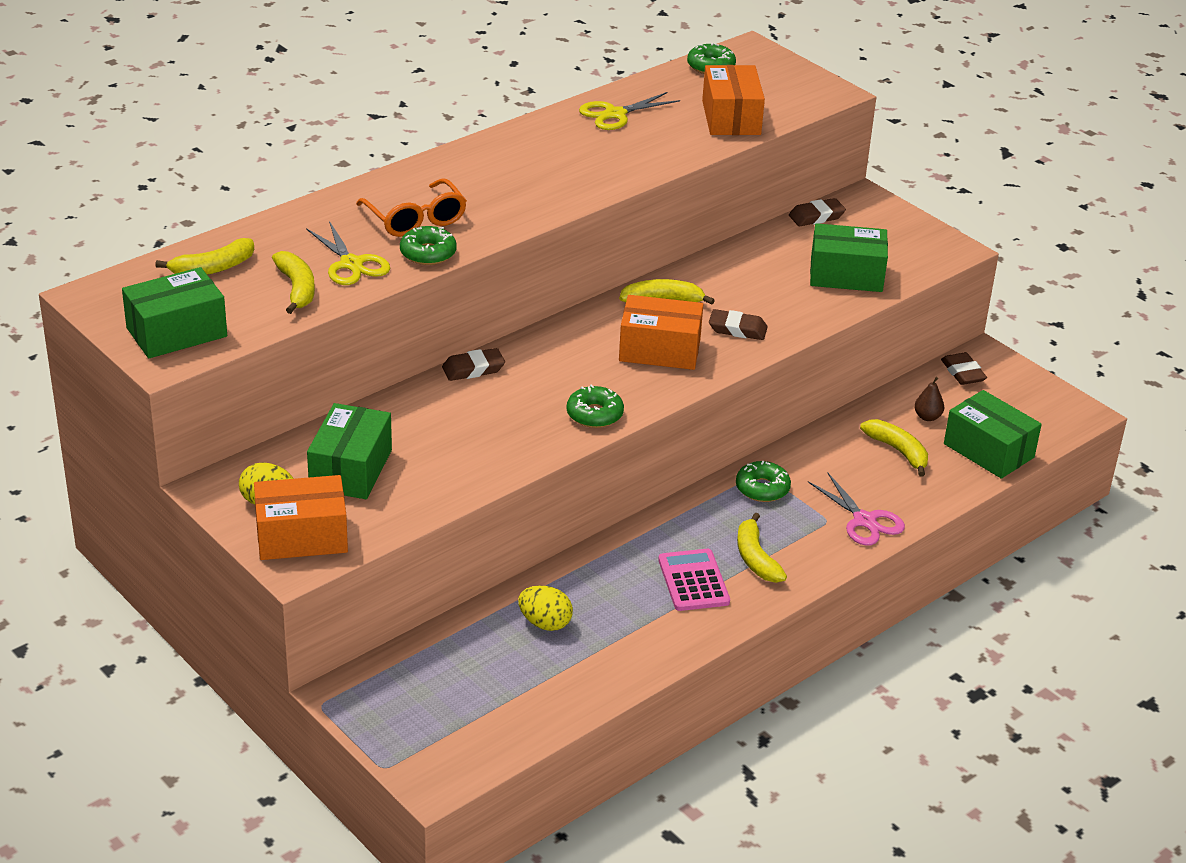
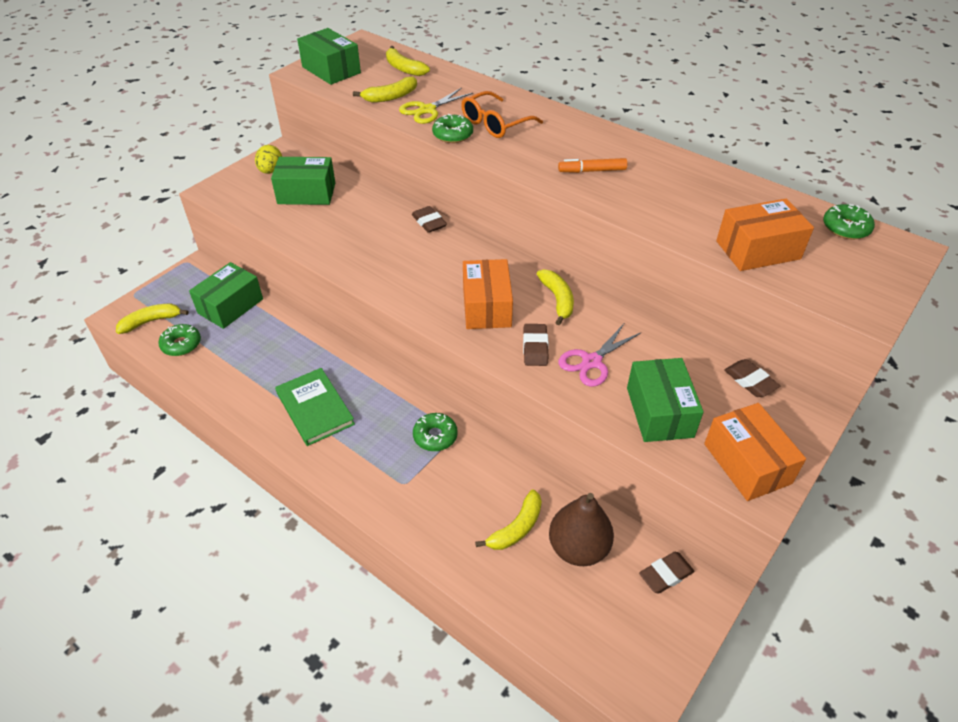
camera: 80 degrees right, 10 degrees up
(302, 536) = (239, 188): orange box -> orange box (747, 463)
(545, 623) = (262, 339): yellow egg -> none
(554, 175) = (592, 171): none -> orange marker
(594, 414) = (391, 284): green donut -> green donut (181, 344)
(615, 114) = (711, 187): yellow scissors -> none
(693, 581) = (315, 408): pink calculator -> green book
(755, 558) = (347, 442): yellow banana -> yellow banana (151, 321)
(864, 521) = (409, 510): pink scissors -> pink scissors (592, 362)
(927, 417) = (578, 548): brown pear -> brown pear, size x2.21
(988, 450) = (543, 606): green box -> green box (230, 306)

